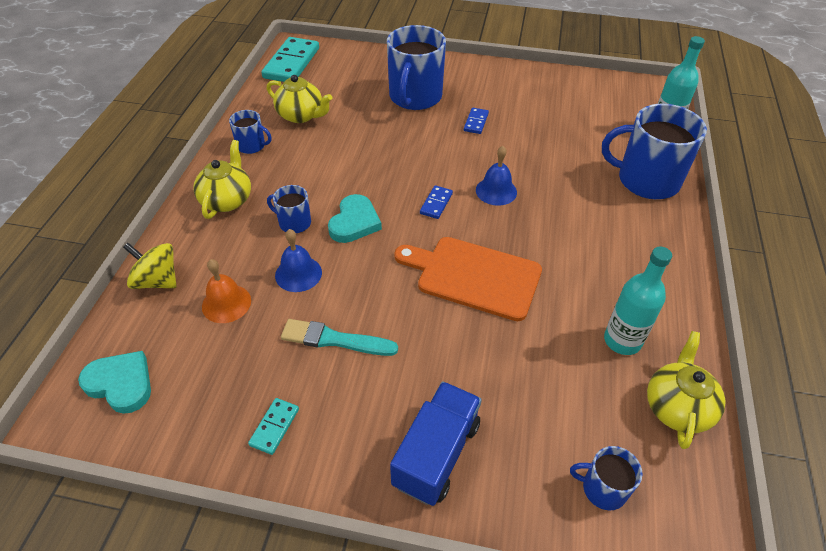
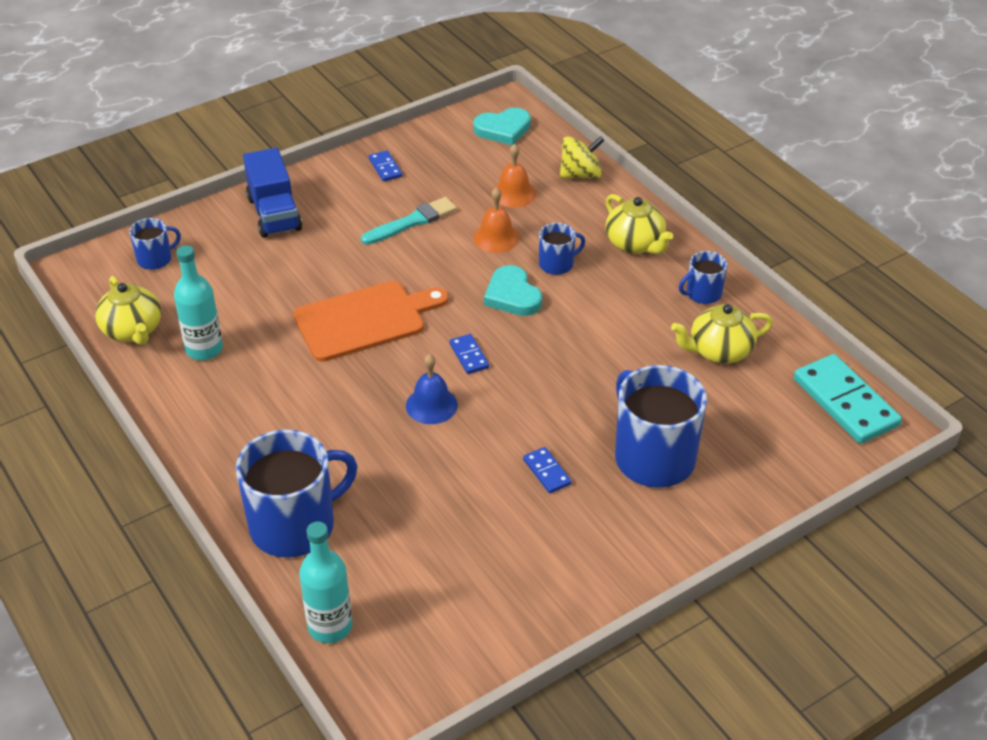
camera: 135 degrees right, 5 degrees down
(274, 427) = (385, 168): turquoise domino -> blue domino
(298, 274) = (496, 237): blue bell -> orange bell

